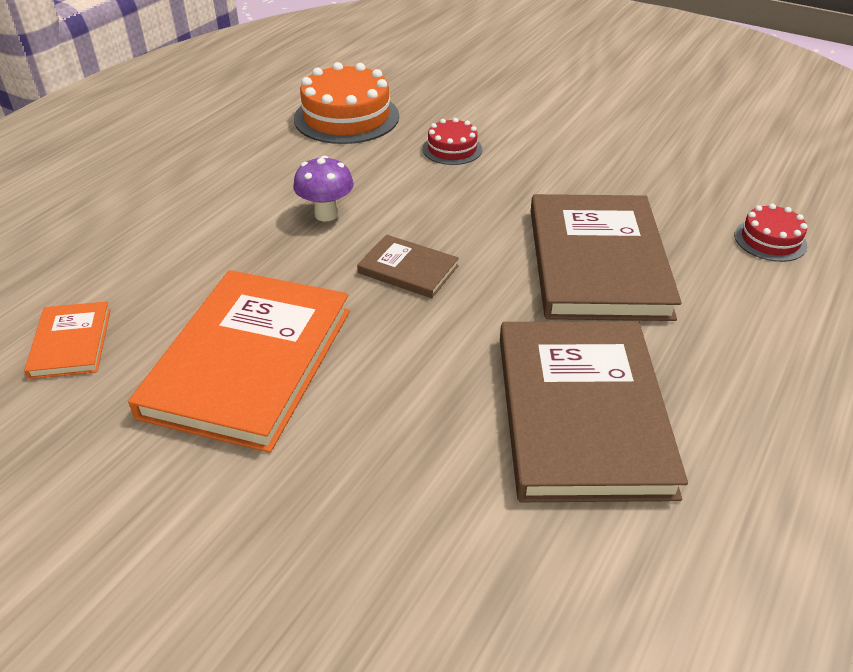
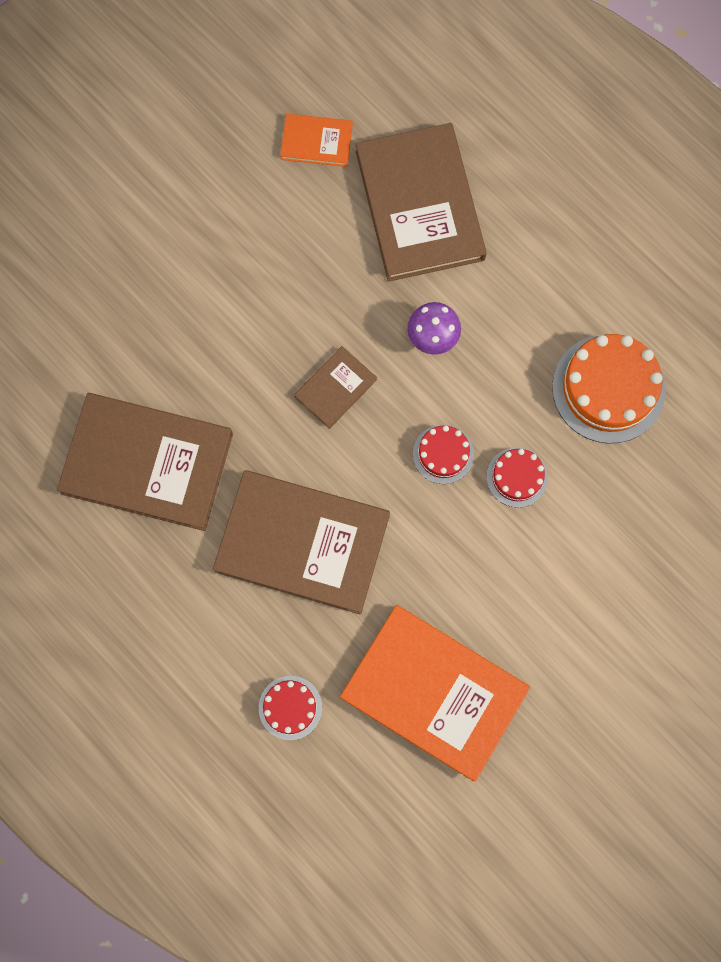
camera: 105 degrees right, 35 degrees up
(163, 246) = (419, 205): none -> brown book
(249, 362) = (262, 257): orange book -> orange book (434, 692)
(450, 190) = (443, 454): none -> red cake

